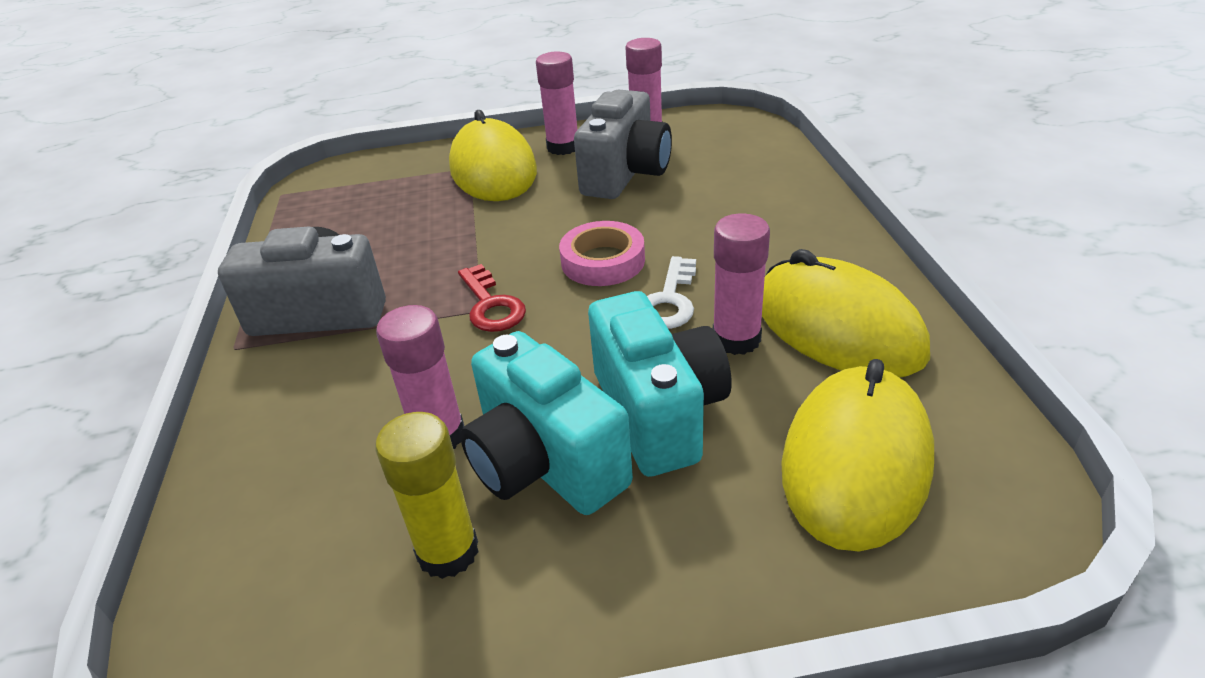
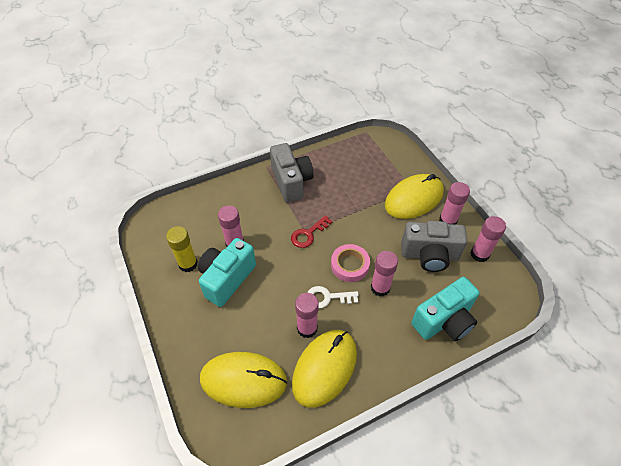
camera: 70 degrees right, 15 degrees up
(658, 413) = (257, 308): turquoise camera -> turquoise camera (444, 321)
(671, 234) = (380, 288): none -> pink glue stick

